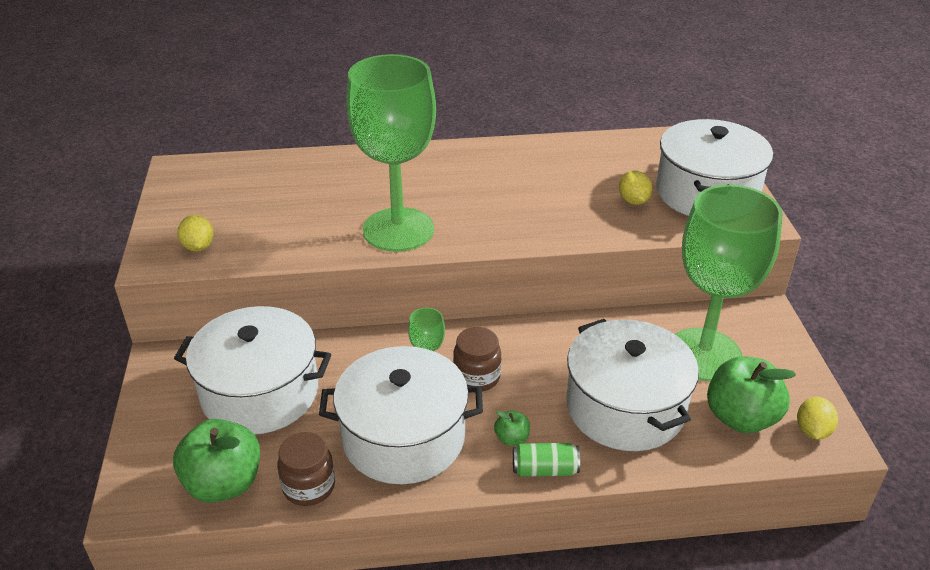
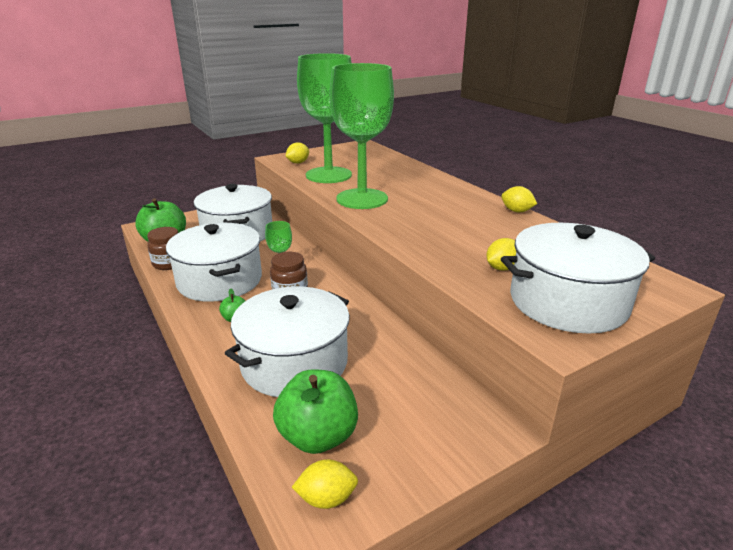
camera: 65 degrees right, 10 degrees down
(516, 144) = (516, 211): none -> yellow lemon
(545, 470) = (209, 339): green can -> none
(703, 354) = (393, 396): green goblet -> green goblet (328, 175)

